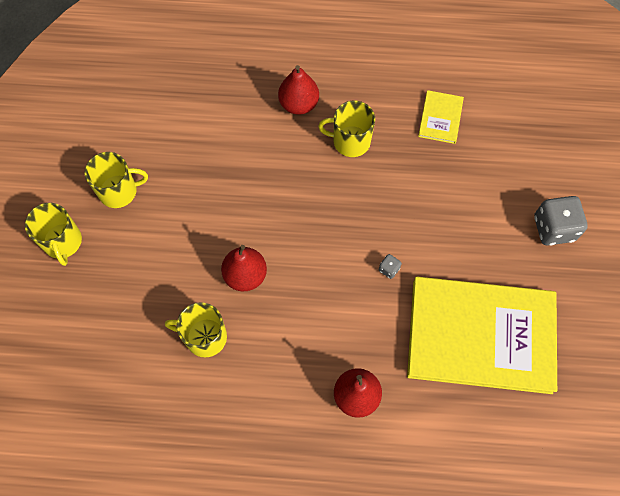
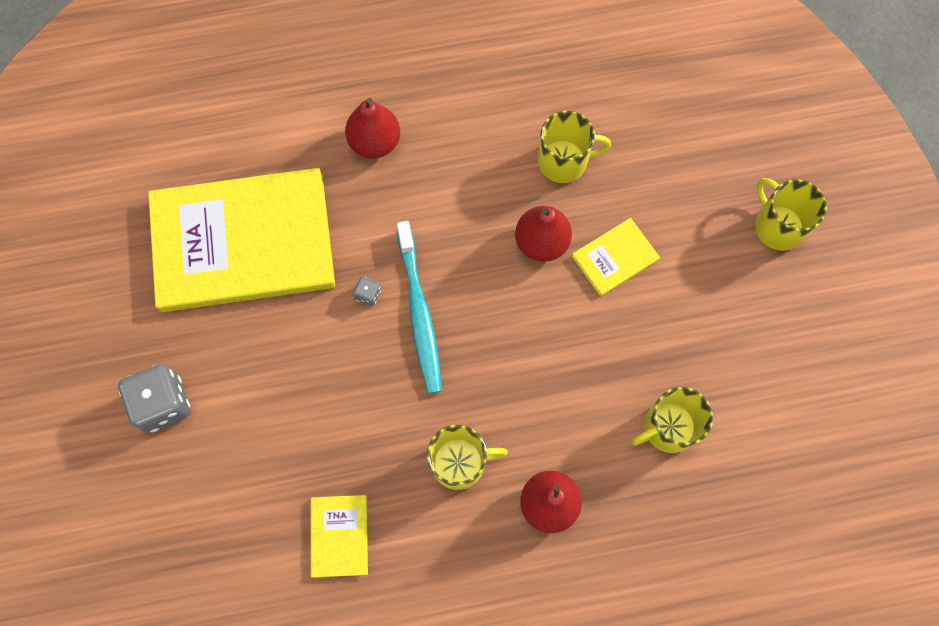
camera: 165 degrees right, 5 degrees up
(119, 191) = (740, 308): yellow mug -> yellow mug (668, 427)
(194, 249) = (615, 258): none -> yellow book
(353, 245) = (419, 314): none -> turquoise toothbrush

